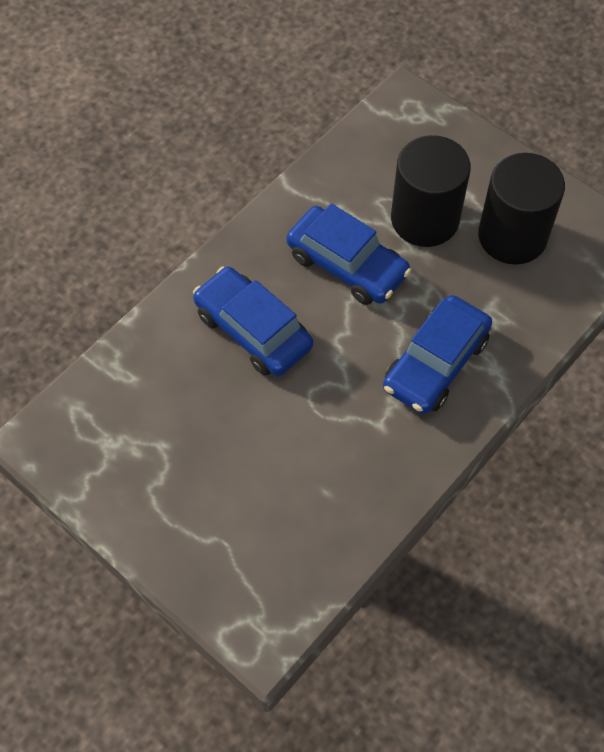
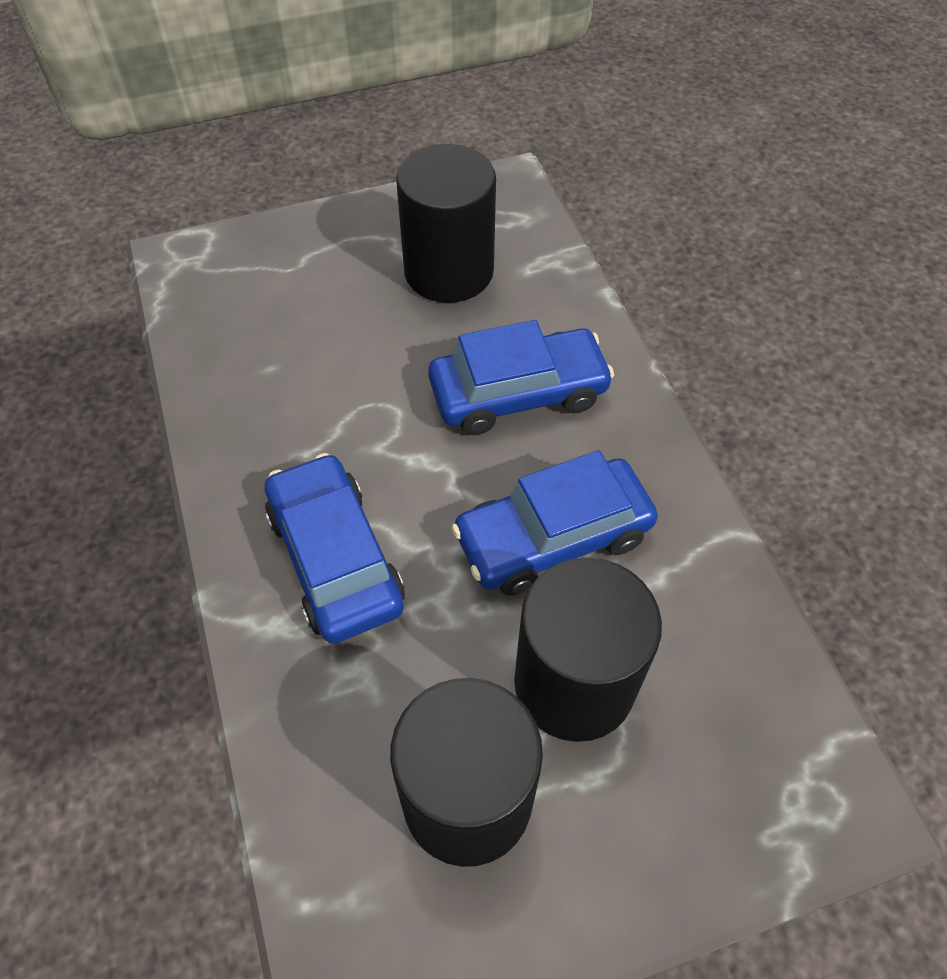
camera: 120 degrees right, 5 degrees down
(164, 429) = (449, 271): none -> black cylinder

